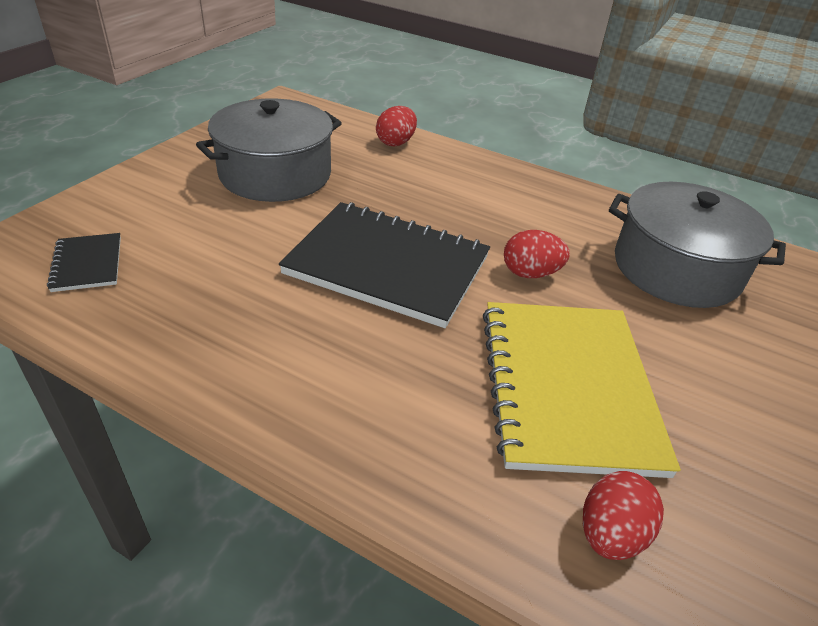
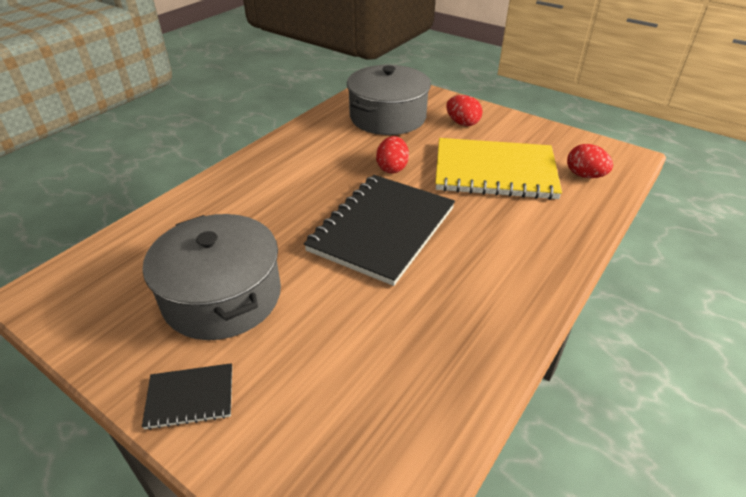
camera: 80 degrees left, 0 degrees up
(87, 264) = (375, 434): black notebook -> black notebook (190, 397)
(396, 142) = (183, 213): red egg -> red egg (462, 123)

